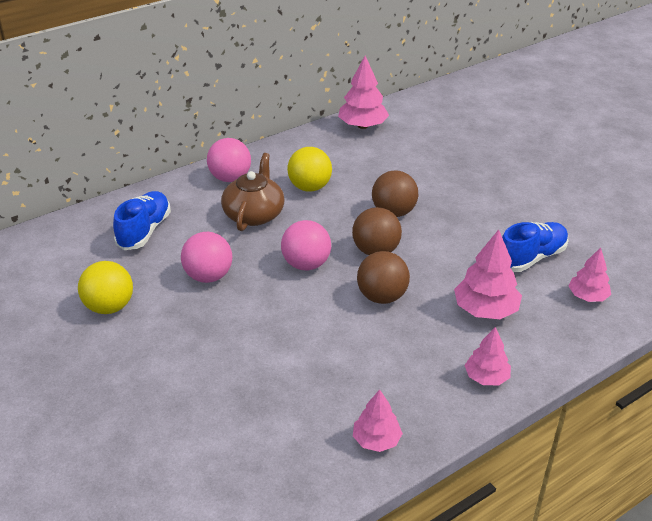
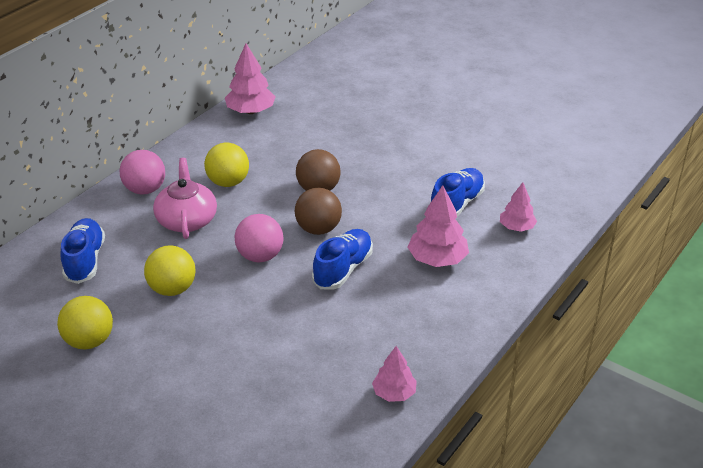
camera: 20 degrees left, 0 degrees up
(208, 276) = (172, 289): pink ball -> yellow ball
(254, 214) = (187, 220): brown teapot -> pink teapot
(382, 297) = (343, 269): brown ball -> blue shoe
(486, 377) = (462, 316): pink tree -> none

